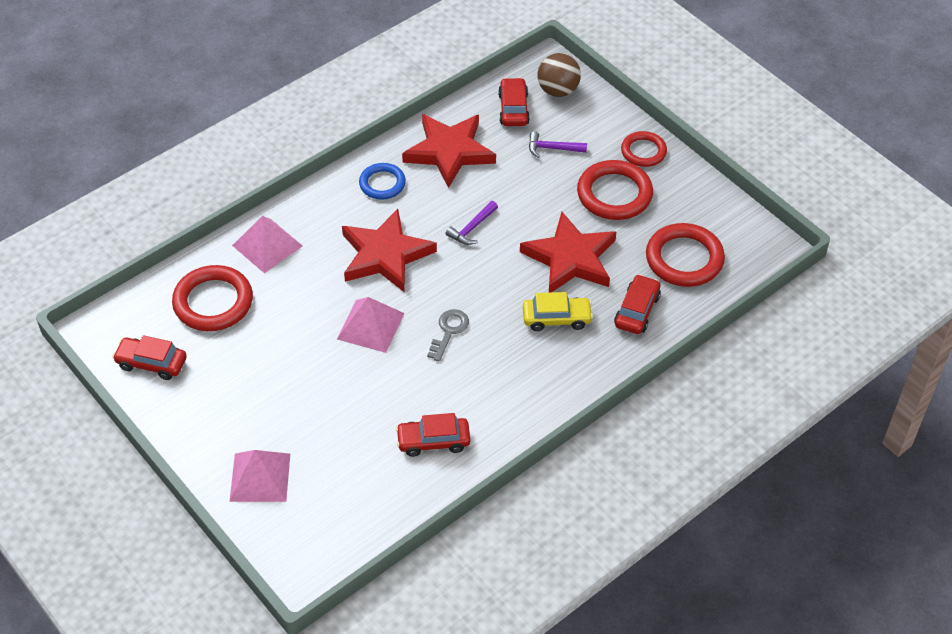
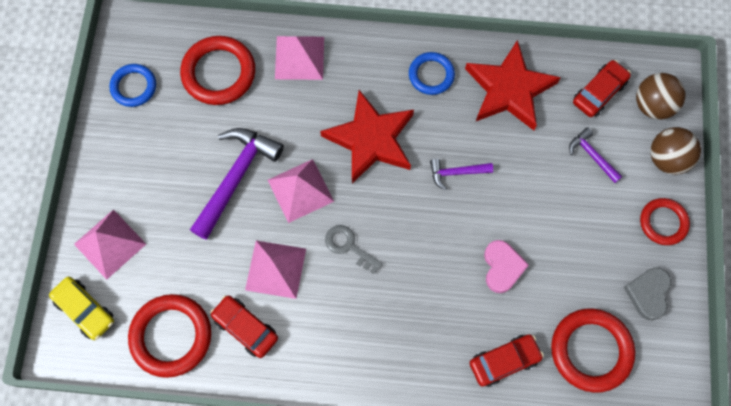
camera: 45 degrees right, 20 degrees up
(151, 363) = (134, 87): red car -> blue ring
(311, 356) = (236, 178): none -> purple hammer
(411, 388) = (275, 269): none -> pink pyramid
(449, 331) = (349, 246): grey key -> grey key turned 120 degrees counterclockwise
(556, 318) = (437, 310): yellow car -> yellow car (85, 310)
(570, 258) = (502, 267): red star -> pink heart
(603, 114) = (667, 159): none -> brown ball
(614, 194) = (597, 241): red ring -> red ring (171, 336)
(681, 198) = (648, 293): none -> grey heart

